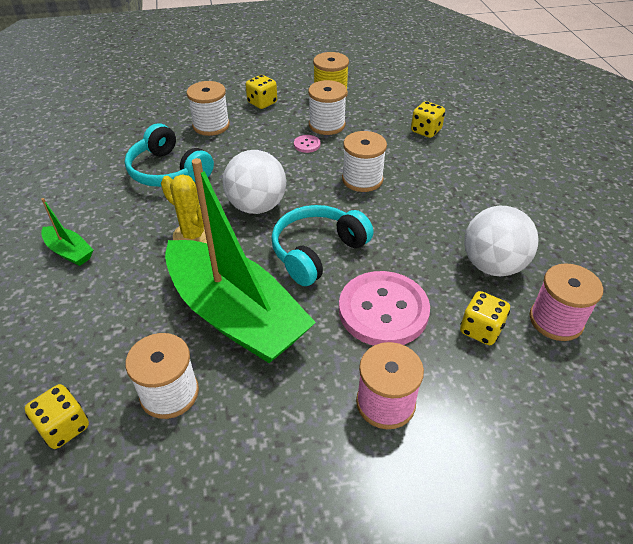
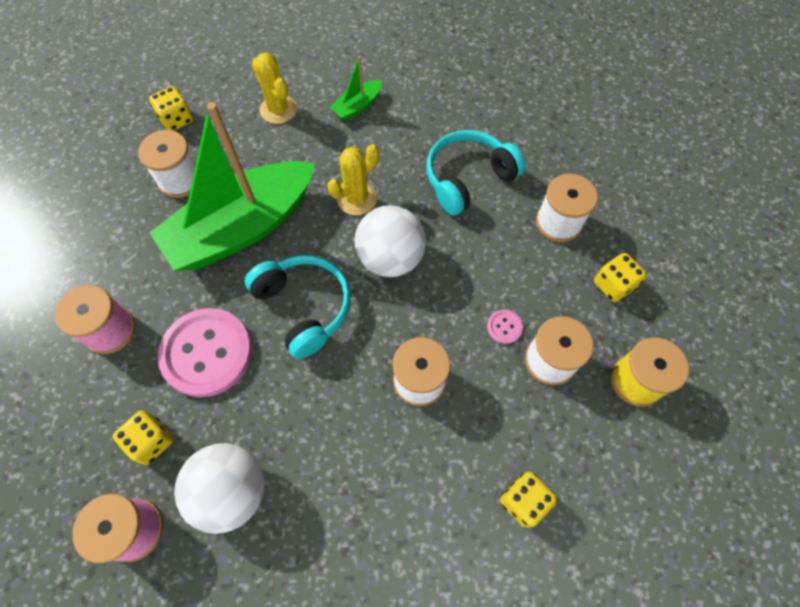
camera: 100 degrees right, 20 degrees up
(63, 319) = (278, 109): none -> yellow cactus

